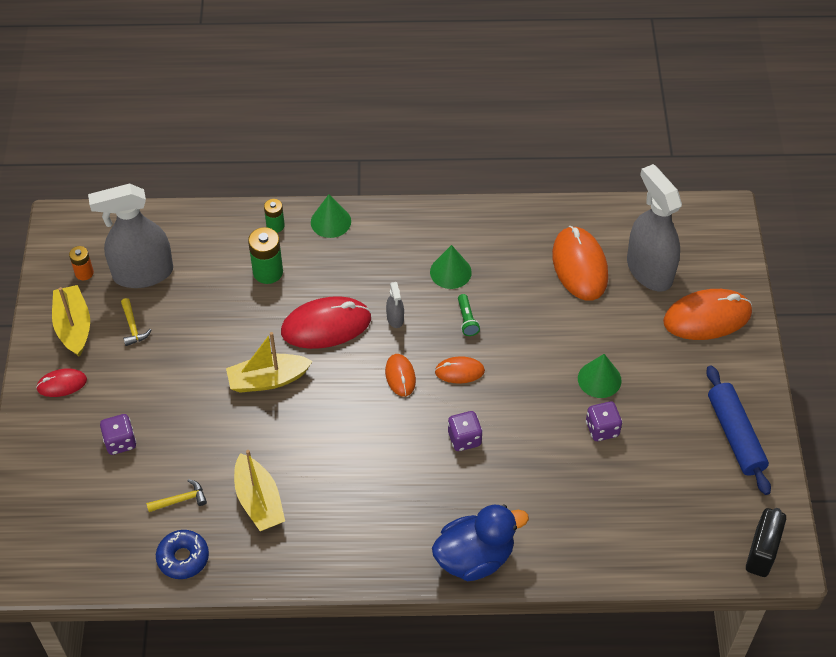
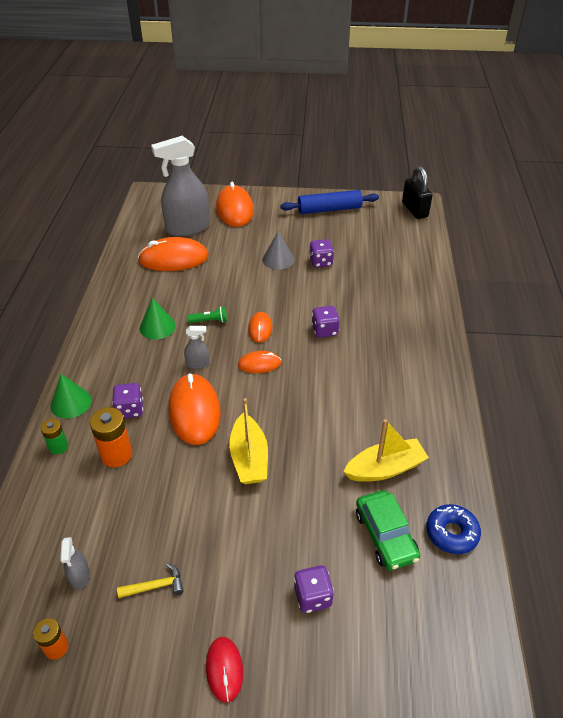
camera: 85 degrees left, 10 degrees down
(74, 326) = (138, 657): yellow boat -> none
(143, 273) = (80, 576): grey spray bottle -> grey spray bottle, size x0.41
(180, 500) = (385, 535): yellow hammer -> green car
(268, 272) = (116, 455): green battery -> orange battery
(325, 271) = (130, 409): none -> purple dice
(326, 325) = (194, 411): red mouse -> orange mouse
(475, 557) = (431, 332): blue duck -> none
(599, 379) = (278, 259): green cone -> grey cone
(761, 552) = (415, 210): black padlock -> black padlock turned 45 degrees clockwise

